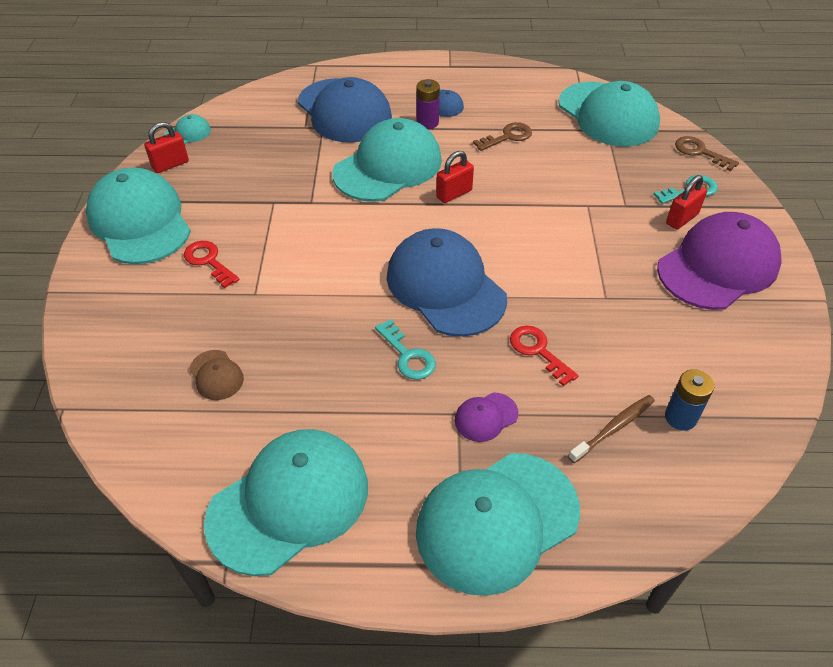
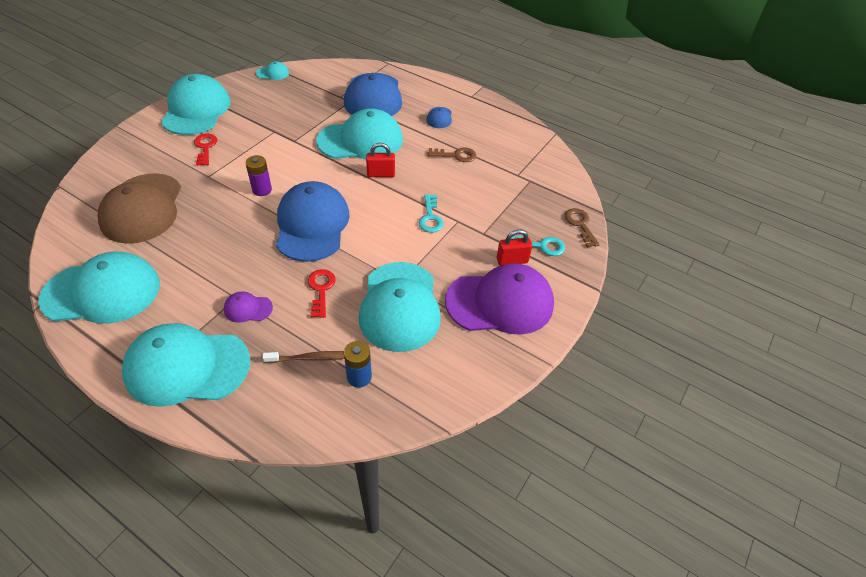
camera: 30 degrees right, 0 degrees up
(170, 165) = (245, 86): red padlock -> none
(216, 375) = (142, 208): brown cap -> brown cap, size x2.35
(408, 355) = (246, 251): turquoise key -> turquoise key (430, 217)
(427, 123) = (415, 125): purple battery -> purple battery (262, 190)
(608, 115) = (542, 171): turquoise cap -> turquoise cap (400, 306)

